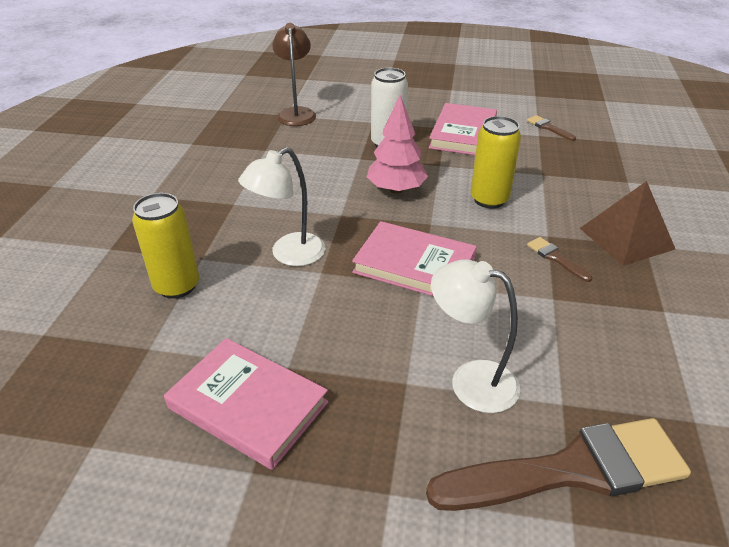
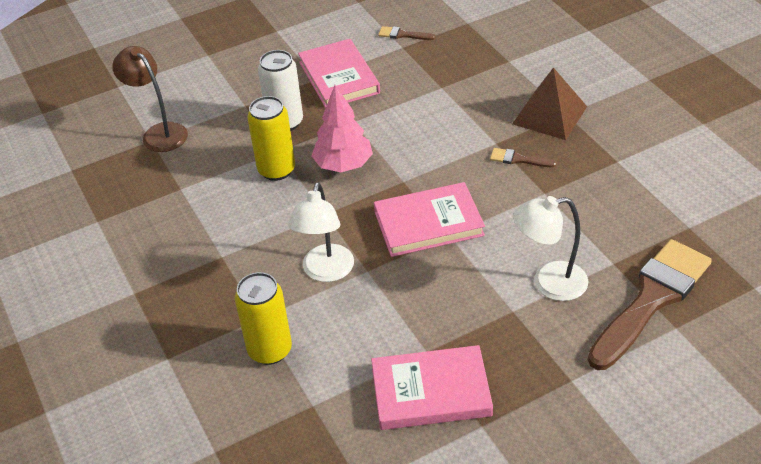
camera: 35 degrees left, 5 degrees up
(489, 199) = (425, 134): yellow can -> yellow can (276, 170)

